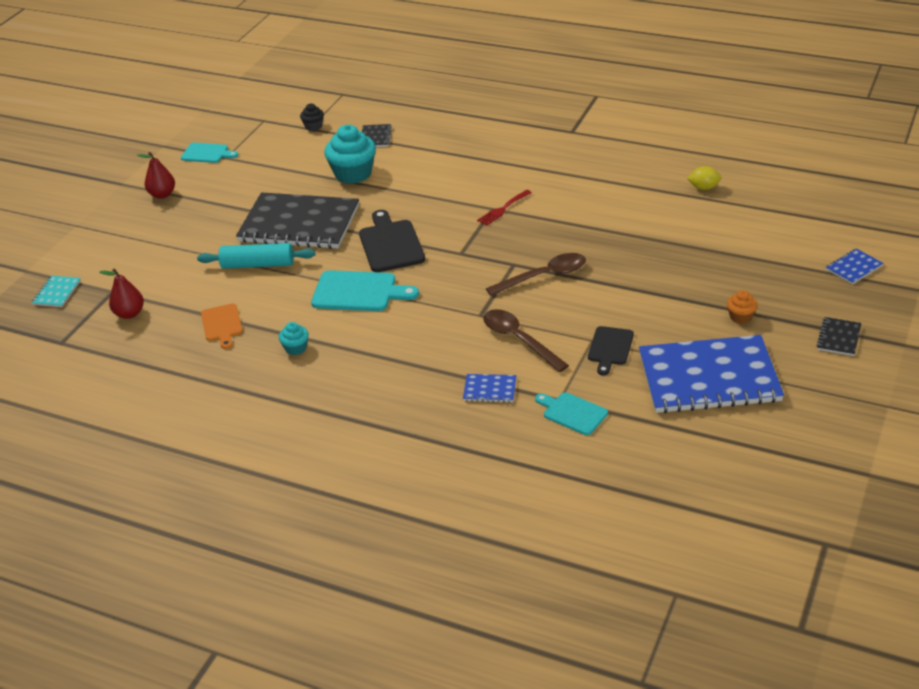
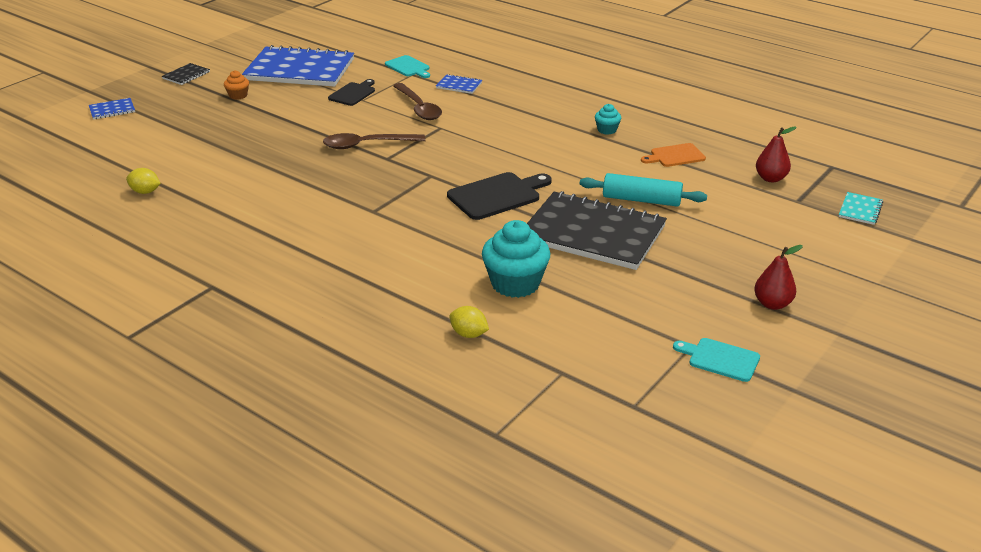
camera: 170 degrees left, 5 degrees down
(222, 324) = (675, 156): orange cutting board -> orange cutting board turned 105 degrees counterclockwise
(313, 126) = (555, 374): black cupcake -> none
(359, 292) = (542, 160): turquoise cutting board -> none
(375, 137) = (469, 334): black notebook -> yellow lemon
(390, 244) = (497, 195): black cutting board -> black cutting board turned 120 degrees counterclockwise
(503, 209) = (363, 208): red fork -> none

